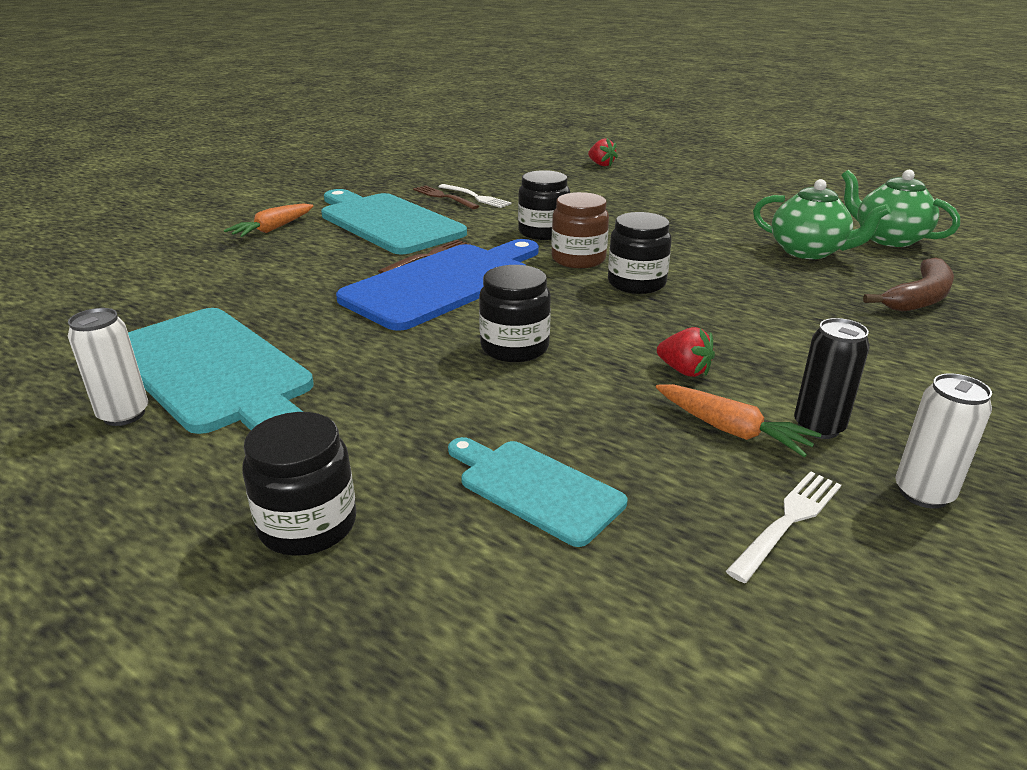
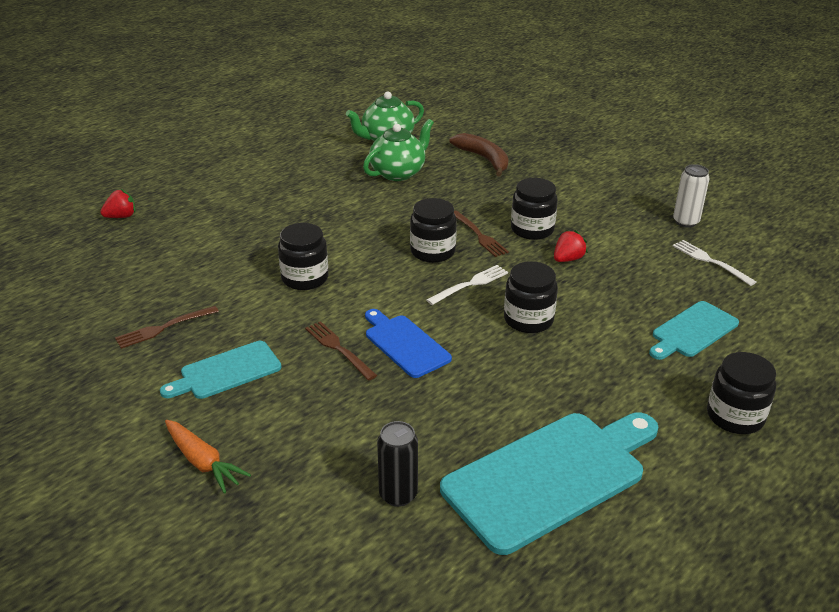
camera: 80 degrees left, 5 degrees up
(124, 415) = (616, 522): white can -> none
(387, 222) = (226, 372): turquoise cutting board -> turquoise cutting board, size x0.55
(443, 283) = (405, 344): blue cutting board -> blue cutting board, size x0.55
(476, 197) = (178, 306): white fork -> white fork (470, 284)
(578, 259) = (376, 269): brown jar -> none
(698, 307) = (479, 235): none -> brown fork
(731, 430) = (634, 258): orange carrot -> none
(746, 341) = (532, 229): none -> black jar
(818, 427) = (631, 232): black can -> black can (398, 495)

